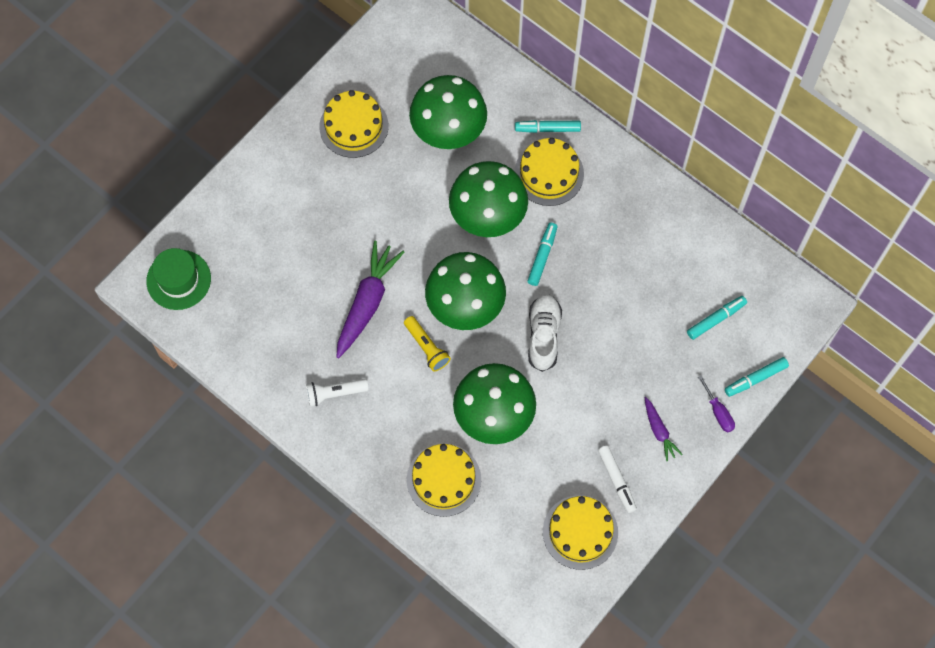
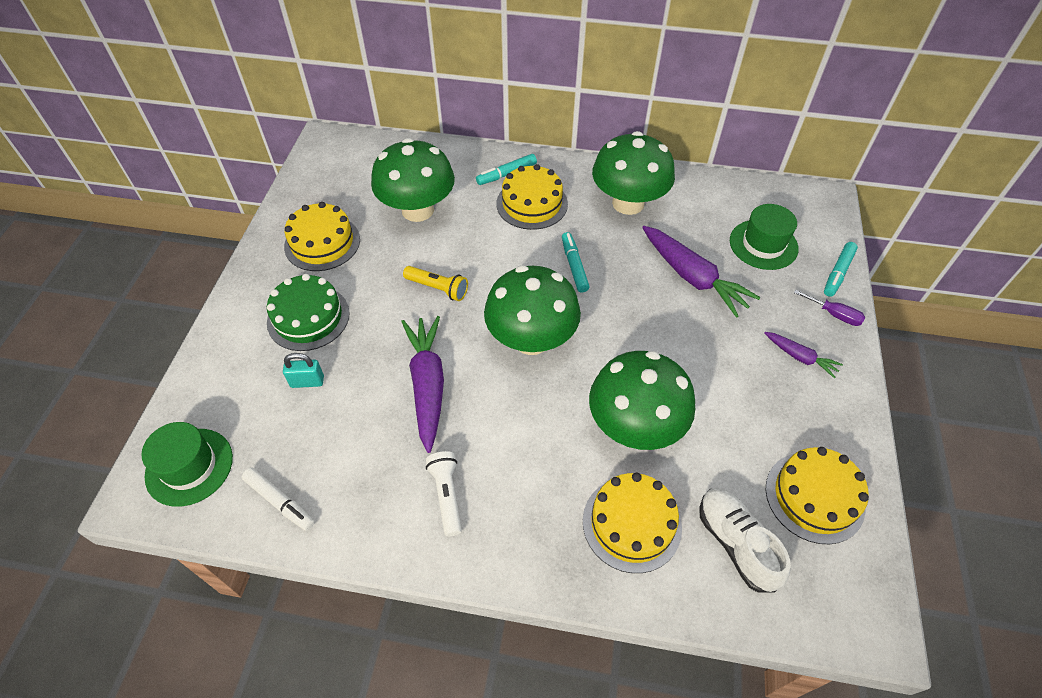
camera: 30 degrees left, 15 degrees down
(284, 254) = (307, 382): none -> turquoise padlock
(310, 196) = (308, 317): none -> green cake
(335, 393) = (447, 495): white flashlight -> white flashlight turned 120 degrees clockwise
(426, 347) = (518, 396): yellow flashlight -> yellow flashlight (438, 288)
(488, 216) = (500, 257): green mushroom -> green mushroom (628, 203)
(543, 335) = (626, 329): white shoe -> white shoe (736, 543)
(616, 480) = (803, 423): white marker -> white marker (280, 502)
(631, 318) = (692, 277): none -> purple carrot
(716, 319) = (763, 244): turquoise marker -> green hat

